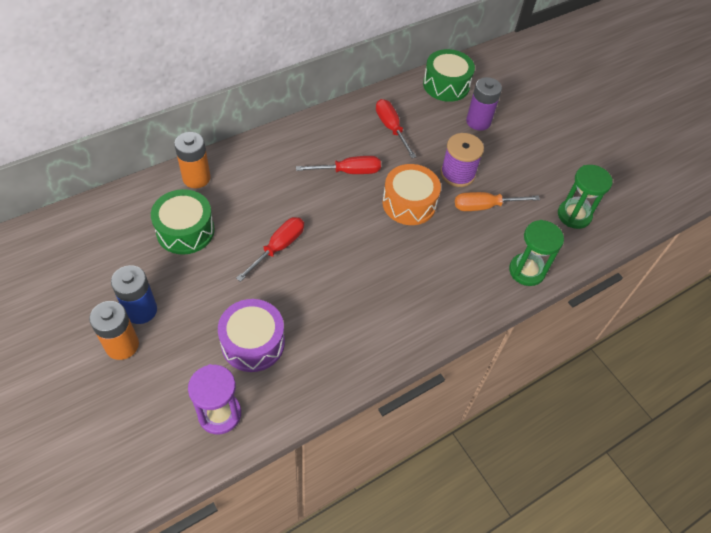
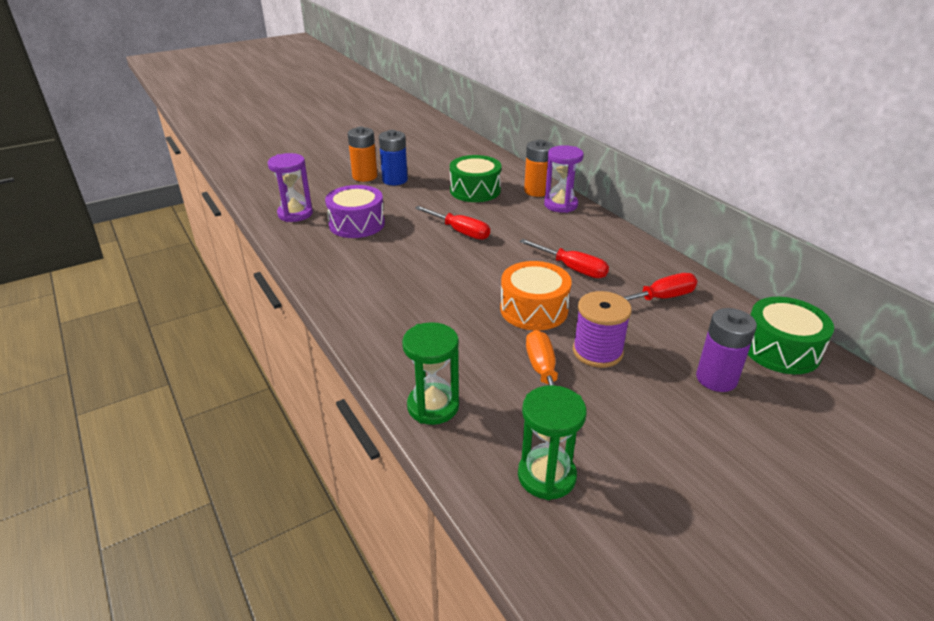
camera: 95 degrees right, 20 degrees down
(231, 163) = (560, 205): none -> purple hourglass
(349, 171) = (572, 268): red screwdriver -> red screwdriver turned 45 degrees counterclockwise

